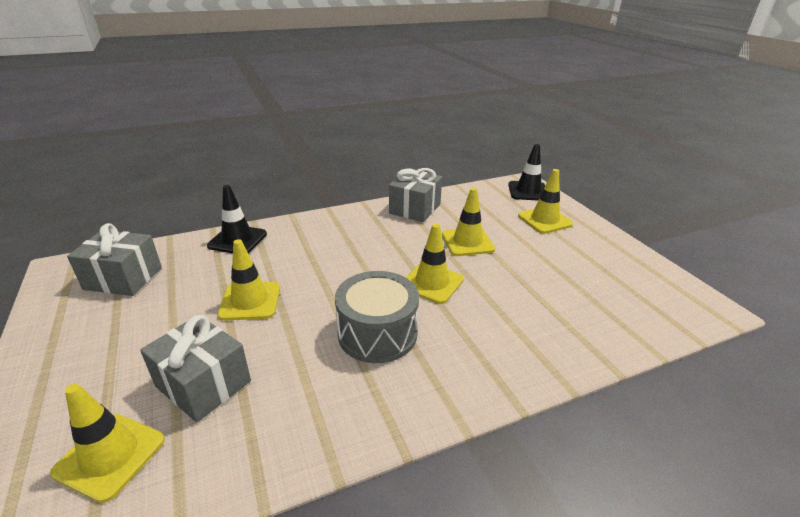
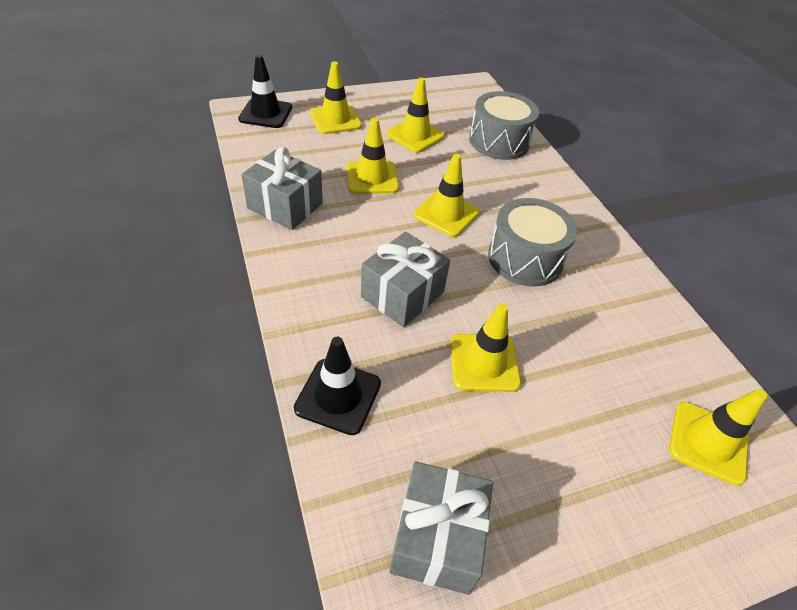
camera: 90 degrees left, 15 degrees up
(203, 384) = (613, 386): grey gift -> grey gift (402, 294)
(552, 263) = (415, 135): none -> yellow traffic cone
(587, 324) = (499, 141): none -> grey drum

